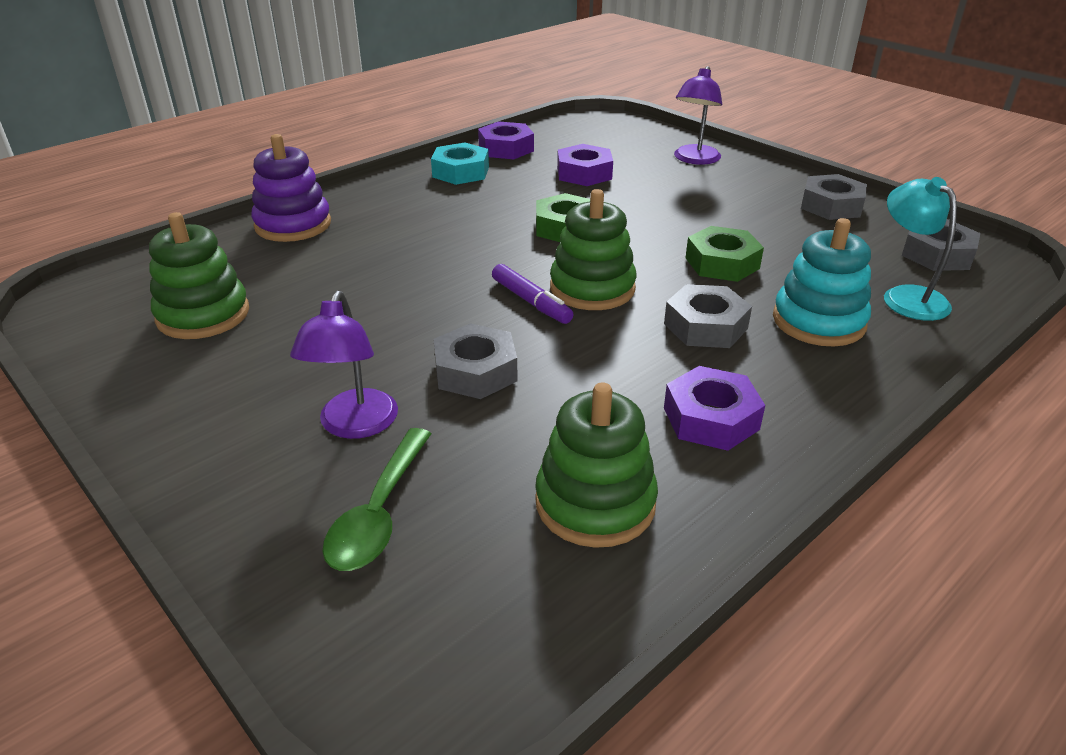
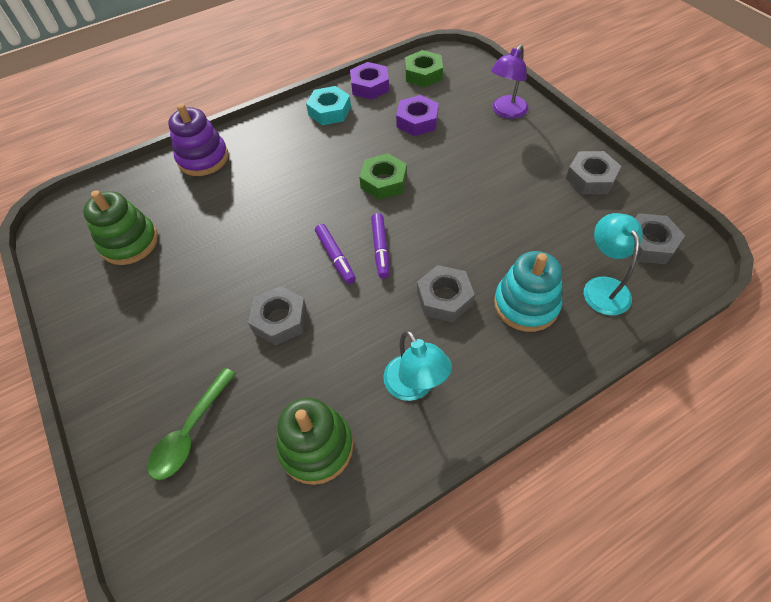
camera: 15 degrees right, 20 degrees up
(354, 425) = (195, 357): purple lamp -> none
(592, 288) = (380, 249): green stacking toy -> purple marker
(711, 418) = (414, 387): purple nut -> turquoise lamp
(722, 263) = (481, 233): green nut -> green nut (423, 74)

